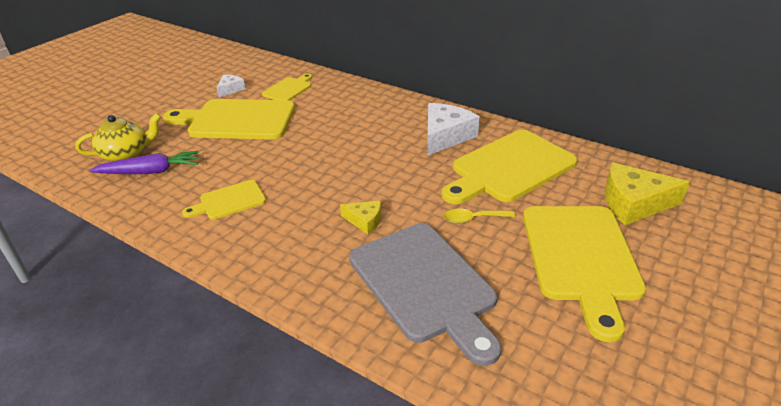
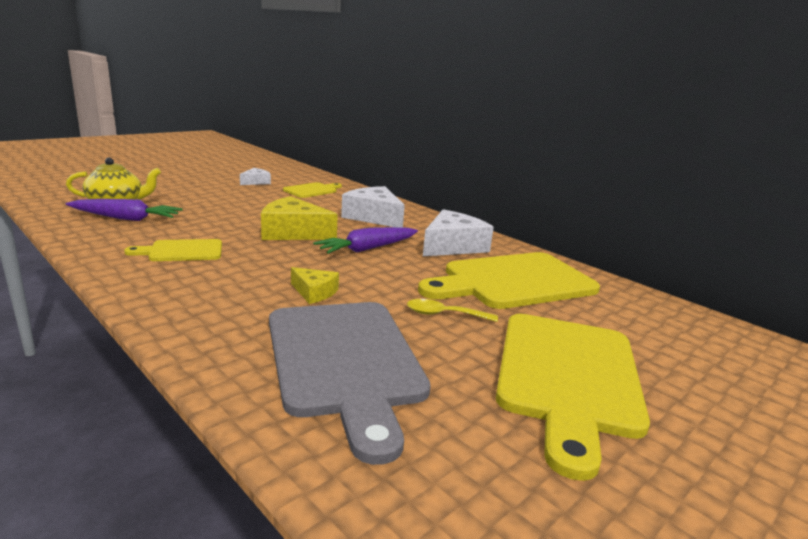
camera: 10 degrees right, 15 degrees down
(237, 120) = (244, 201): yellow cutting board -> none
(363, 114) = (374, 217): none -> white cheese
(379, 158) = (367, 249): none -> purple carrot
(633, 203) = (661, 339): yellow cheese -> yellow cheese (293, 232)

